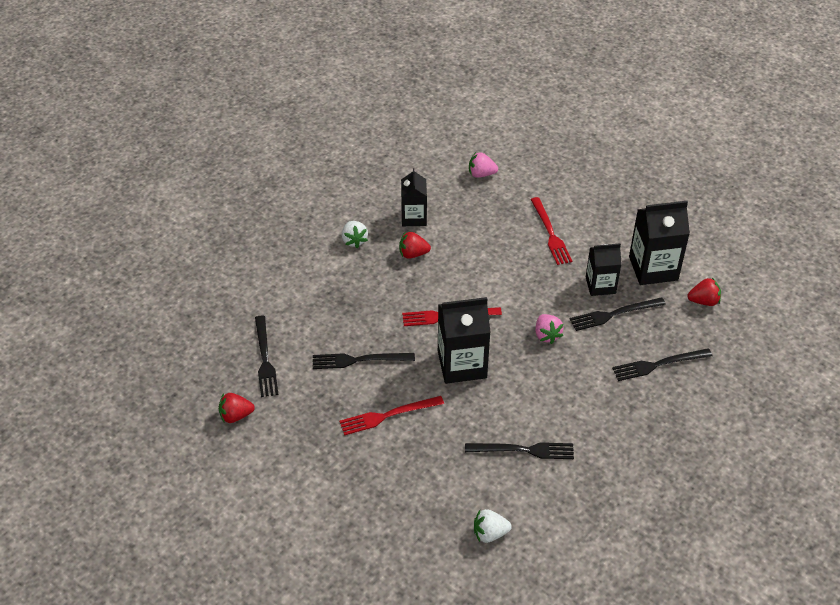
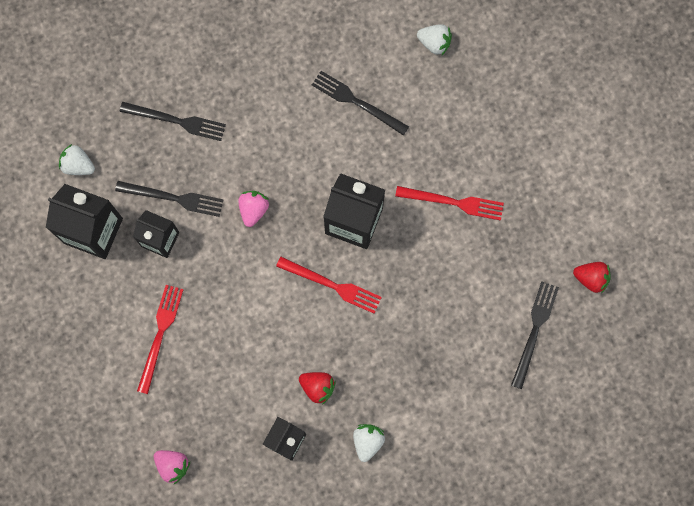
camera: 150 degrees left, 30 degrees up
(359, 360) = (446, 279): black fork -> none
(703, 301) = (78, 165): red strawberry -> white strawberry

